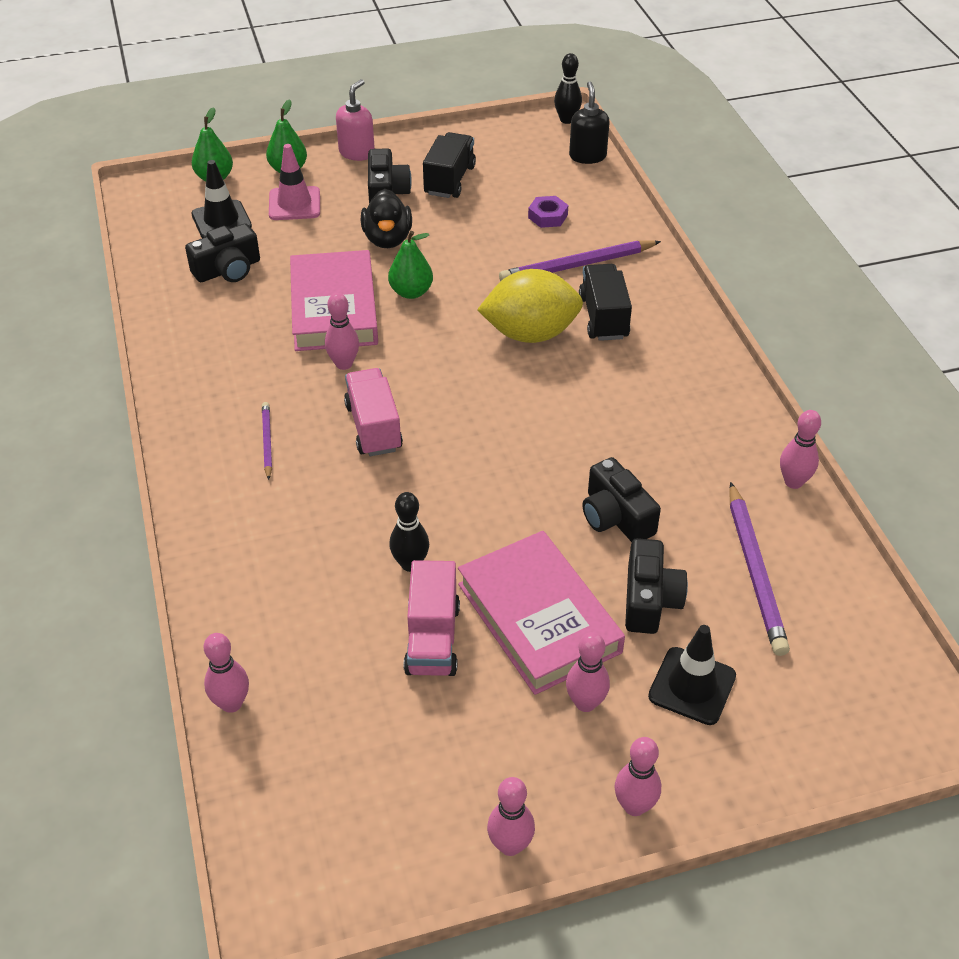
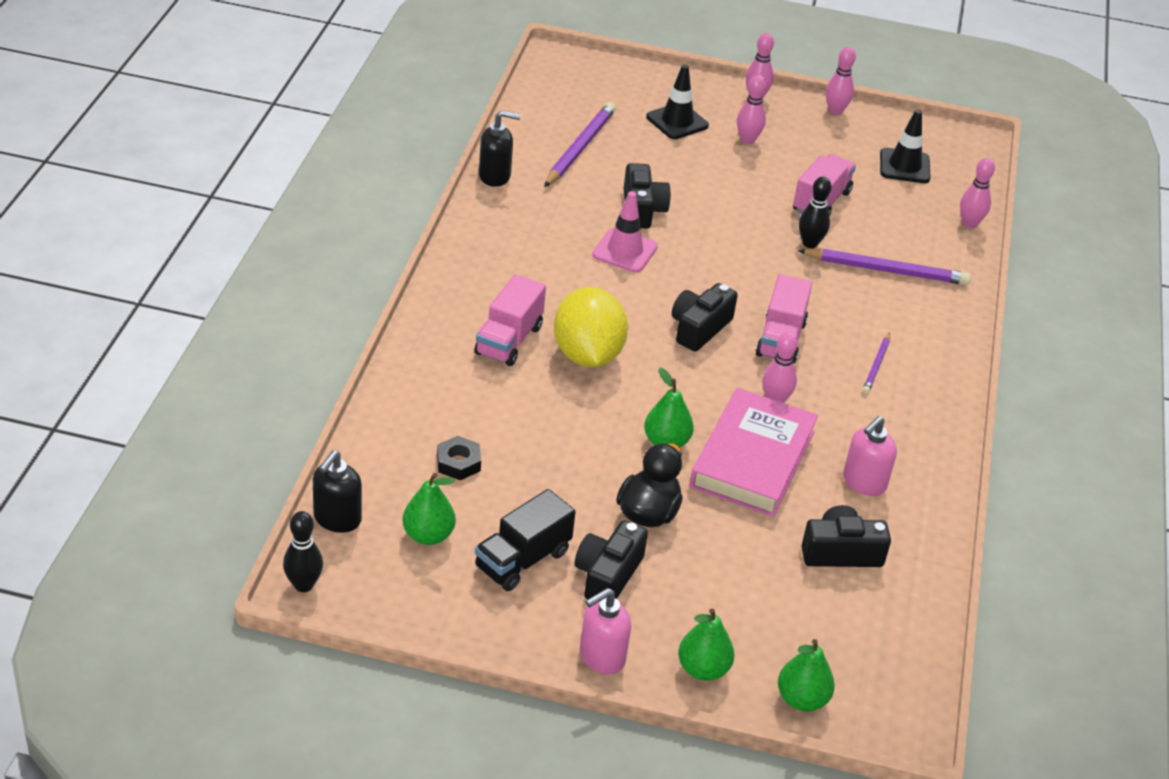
camera: 155 degrees left, 5 degrees down
(221, 220) = (820, 625): black traffic cone -> black traffic cone (904, 166)
(232, 327) = (864, 482): none -> pink soap dispenser
(294, 204) = (723, 610): pink traffic cone -> pink traffic cone (624, 251)
(522, 170) = (428, 535): none -> green pear
(530, 334) = (587, 355): yellow lemon -> yellow lemon turned 60 degrees clockwise
(538, 618) = (743, 184): pink book -> none
(548, 216) = (458, 463): purple nut -> black nut
(577, 265) = (483, 397): purple pencil -> purple pencil (886, 270)
(603, 317) = (509, 340): black truck -> pink truck
(649, 600) = (663, 163): black camera -> black camera (699, 328)
(793, 482) = (495, 176): pink bowling pin -> black soap dispenser

